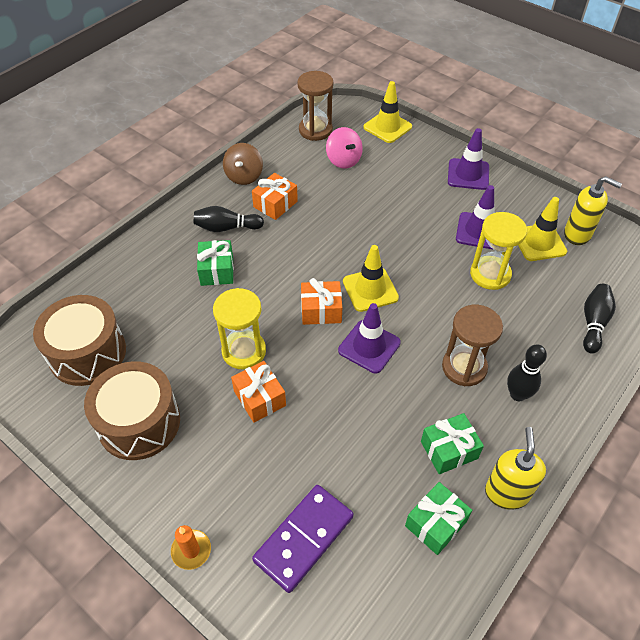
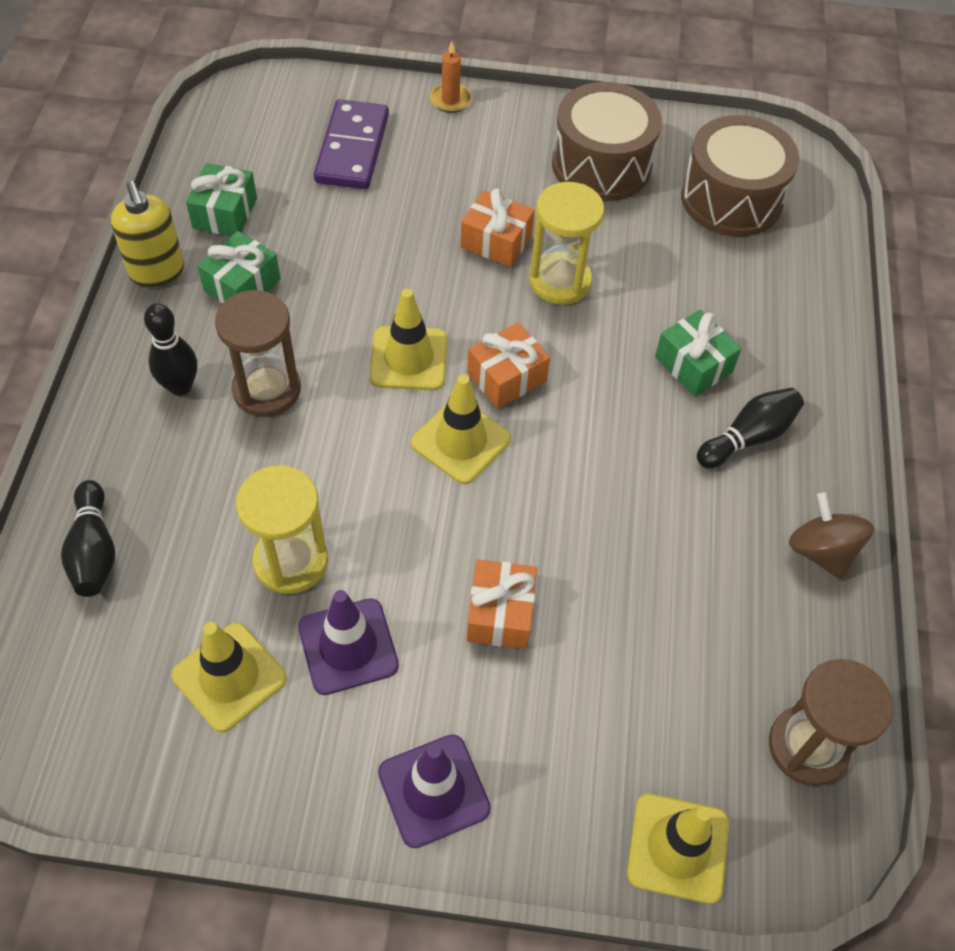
camera: 145 degrees right, 5 degrees up
(275, 204) = (719, 520): orange gift -> orange gift (500, 613)
(343, 160) = (691, 690): pink spinning top -> none
(369, 346) = (409, 358): purple traffic cone -> yellow traffic cone
(577, 234) = (161, 737): yellow soap dispenser -> none

